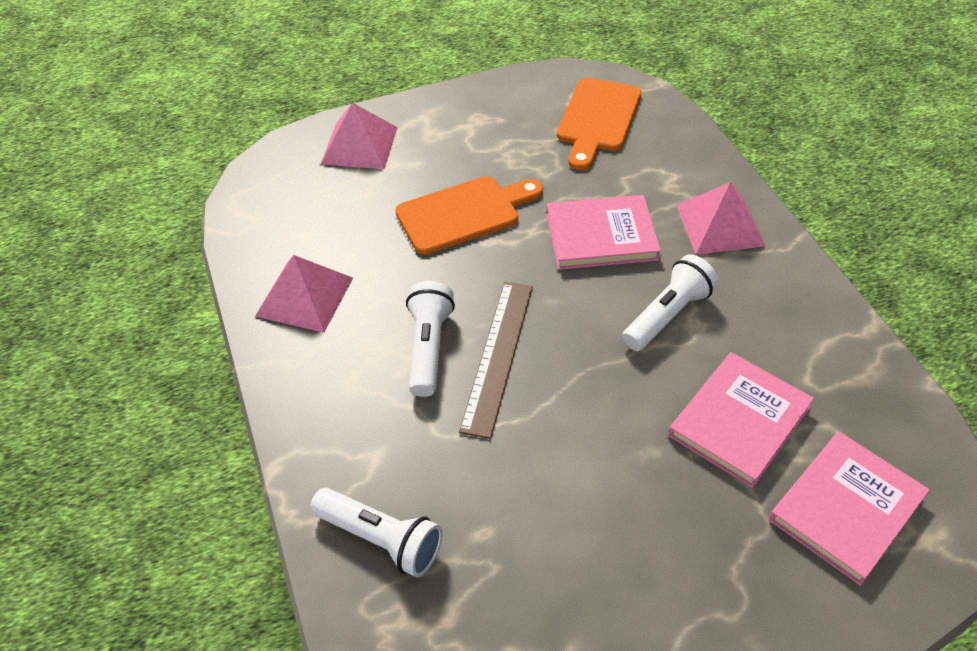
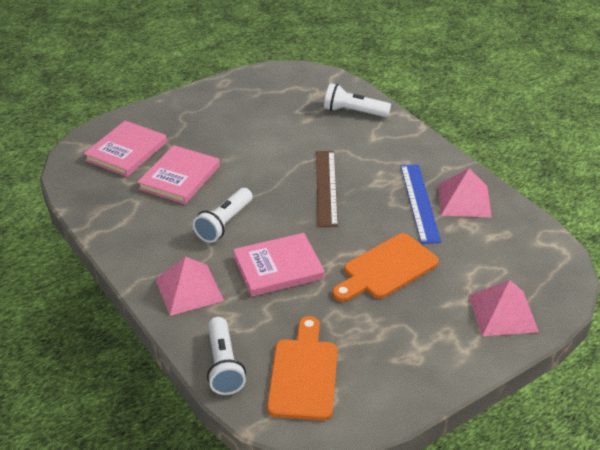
camera: 165 degrees right, 10 degrees down
(370, 303) = (420, 202): none -> blue ruler
(428, 347) = (370, 185): white flashlight -> white flashlight (224, 365)

